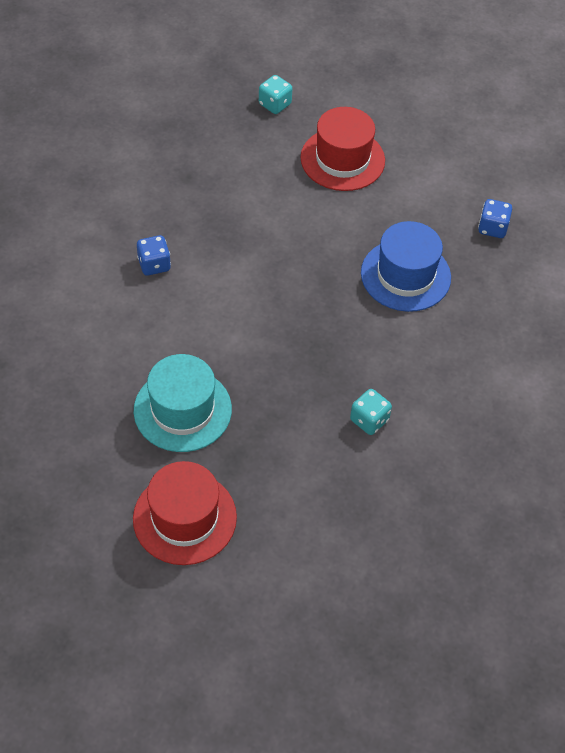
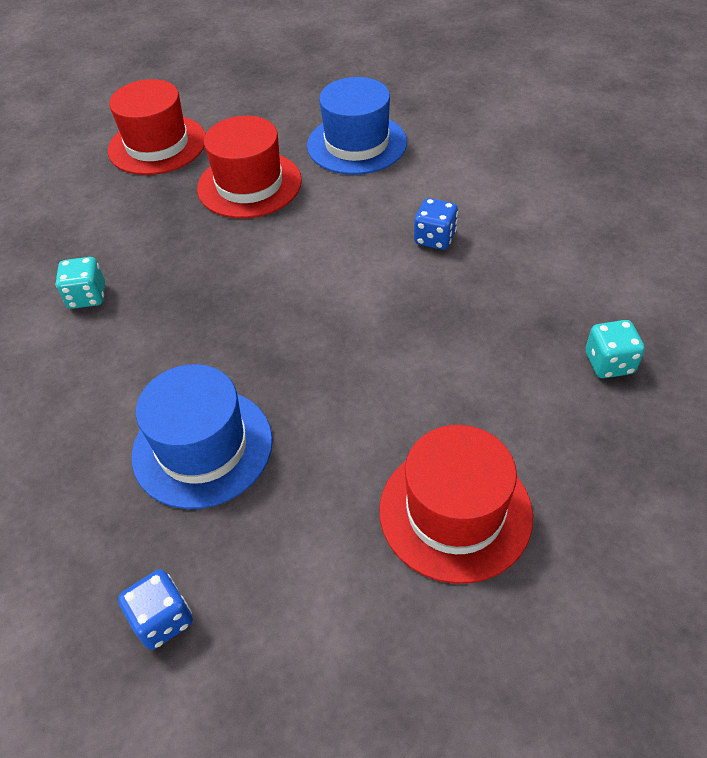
camera: 135 degrees right, 5 degrees down
(78, 372) = (357, 144): none -> blue hat
(182, 410) = (249, 184): turquoise hat -> red hat
(275, 104) = (635, 497): turquoise dice -> turquoise dice (609, 363)

